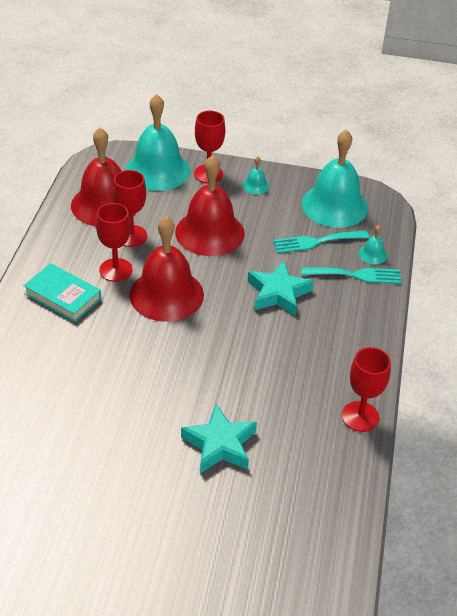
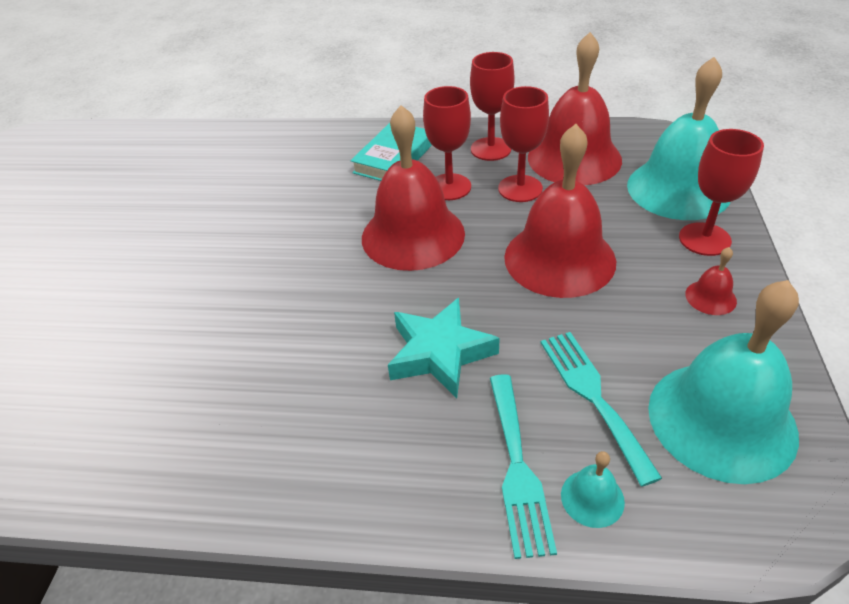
camera: 90 degrees right, 0 degrees up
(220, 444) = (141, 319): turquoise star -> none
(255, 185) = (710, 297): turquoise bell -> red bell
(360, 416) = (157, 488): red goblet -> red goblet (491, 149)

